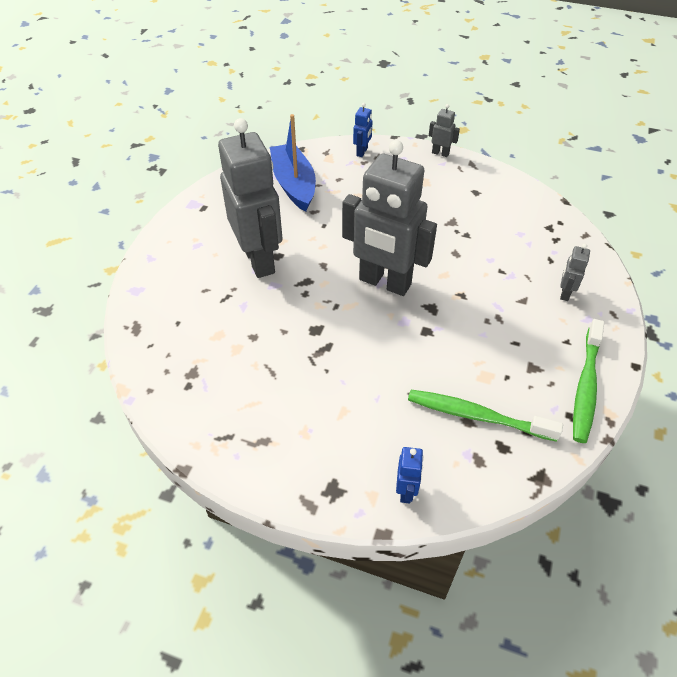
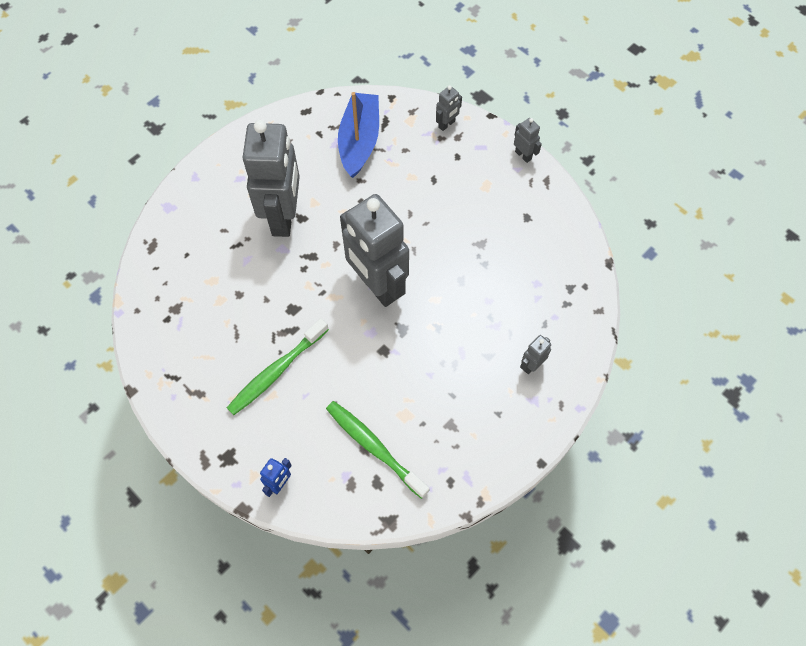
camera: 25 degrees right, 15 degrees up
(362, 152) = (446, 124): blue robot -> grey robot
(586, 386) = (483, 461): green toothbrush -> green toothbrush (277, 371)

